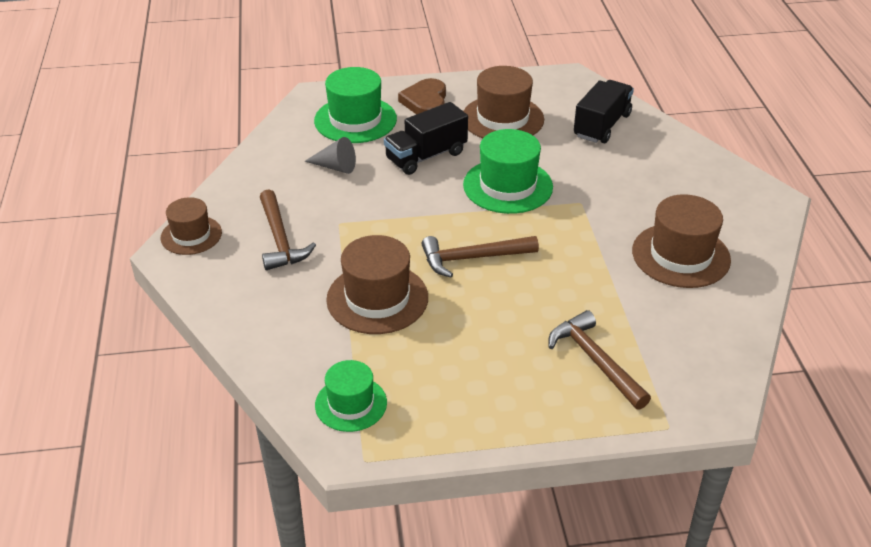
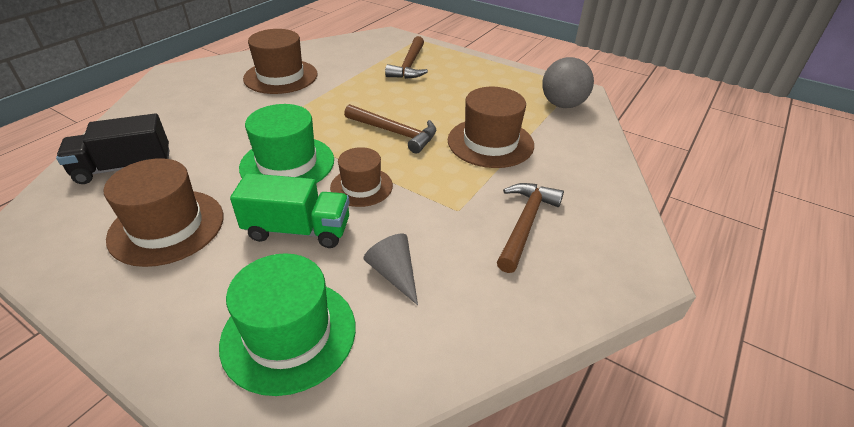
camera: 140 degrees left, 0 degrees up
(191, 235) = (615, 279): brown hat -> brown hat (361, 186)
(351, 404) = (562, 105): green hat -> grey ball
(425, 102) = (181, 305): brown heart -> none
(426, 156) = (298, 230): black truck -> green truck

